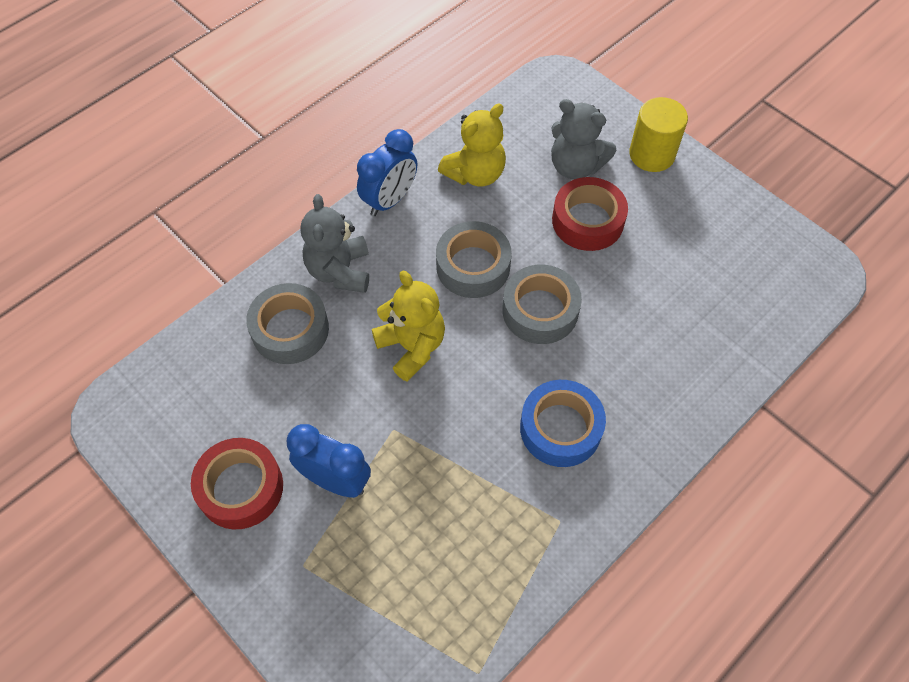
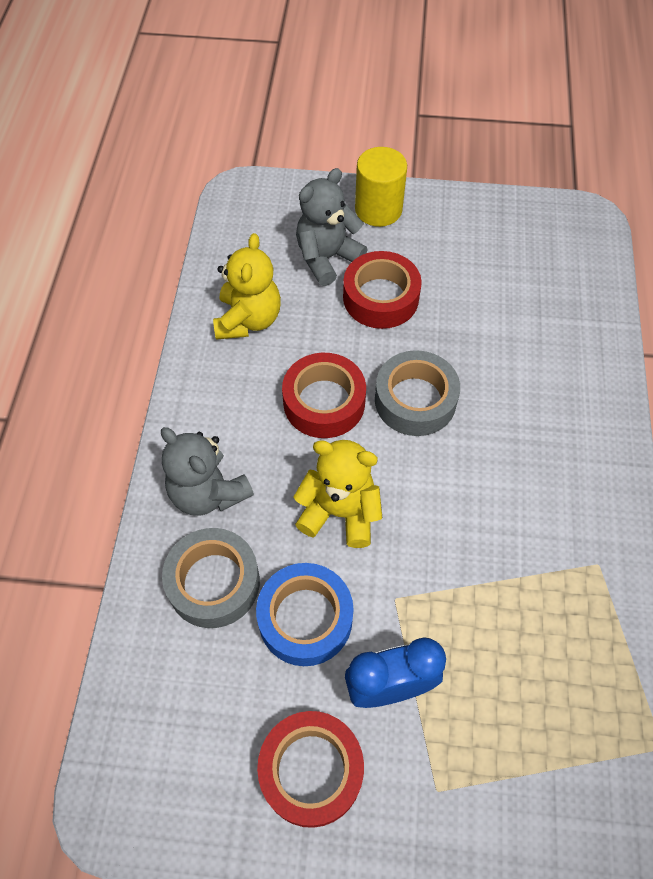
camera: 40 degrees left, 0 degrees up
(390, 200) = (193, 395): blue clock -> none
(473, 266) = (324, 402): grey tape -> red tape
(560, 428) = (525, 487): blue tape -> blue tape (305, 618)
(575, 166) = (327, 258): grey teddy bear -> grey teddy bear turned 150 degrees clockwise

